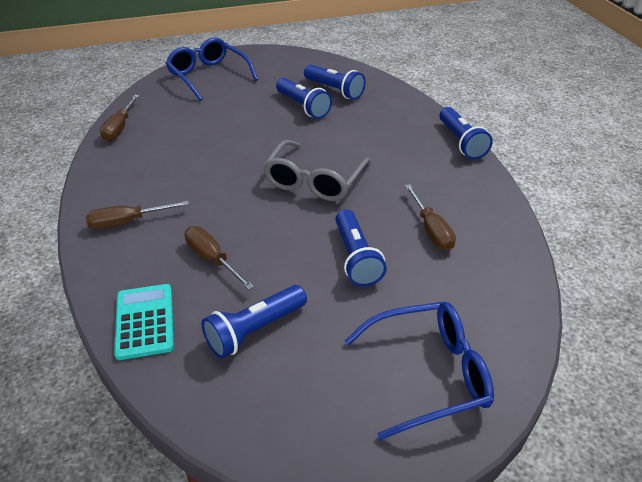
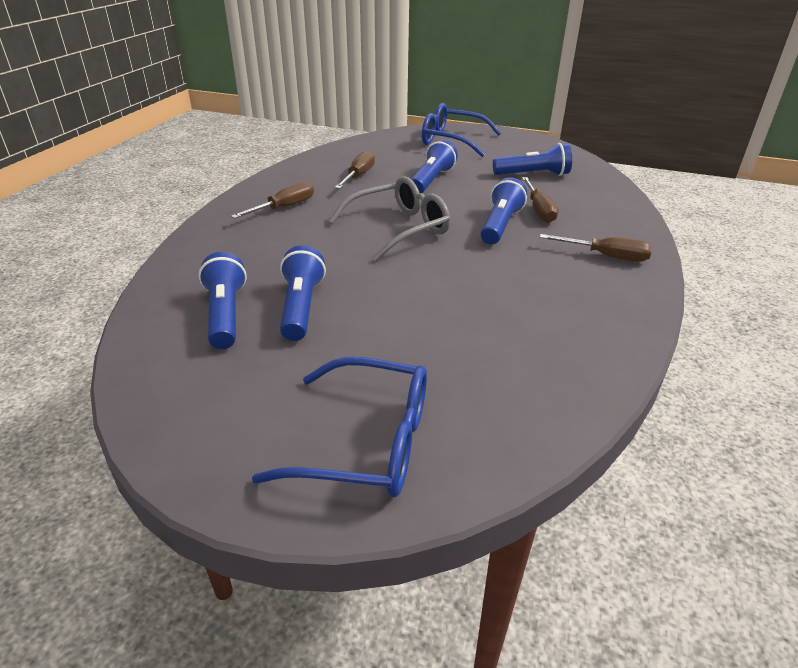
camera: 145 degrees left, 5 degrees down
(119, 128) = (588, 381): brown screwdriver -> brown screwdriver (284, 207)
(145, 321) = (607, 197): turquoise calculator -> none
(208, 76) = (367, 442): blue glasses -> blue glasses turned 75 degrees counterclockwise
(461, 142) = (222, 210): blue flashlight -> blue flashlight (500, 225)

